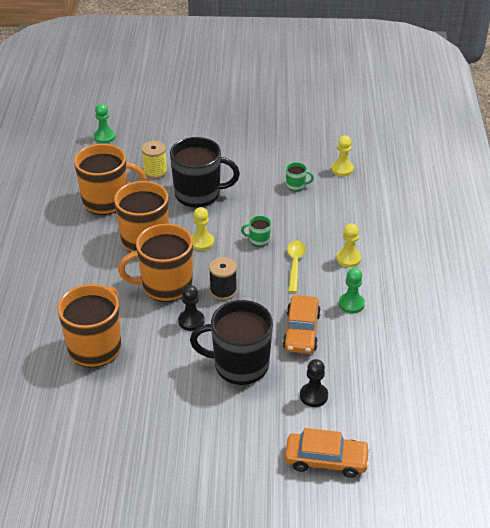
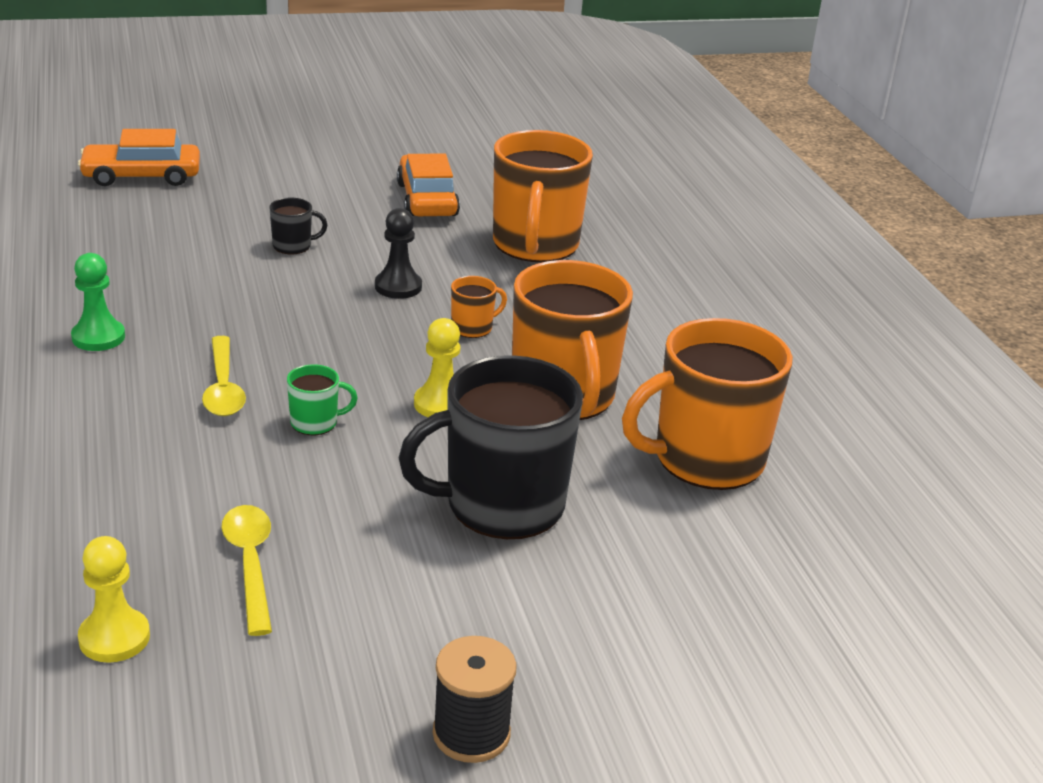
camera: 160 degrees right, 10 degrees down
(104, 137) = (866, 632): green pawn -> none
(155, 171) = (648, 548): yellow spool -> none
(165, 285) = (473, 328): orange mug -> orange mug, size x0.42
(223, 290) = (359, 331): black spool -> black spool (471, 734)
(239, 365) = (293, 246): black mug -> black mug, size x0.42
(296, 185) = (250, 564): green mug -> yellow spoon
(301, 331) = (194, 292): orange car -> orange car (427, 200)
(313, 396) = (165, 226): black pawn -> none
(348, 259) = (102, 411): yellow pawn -> none

